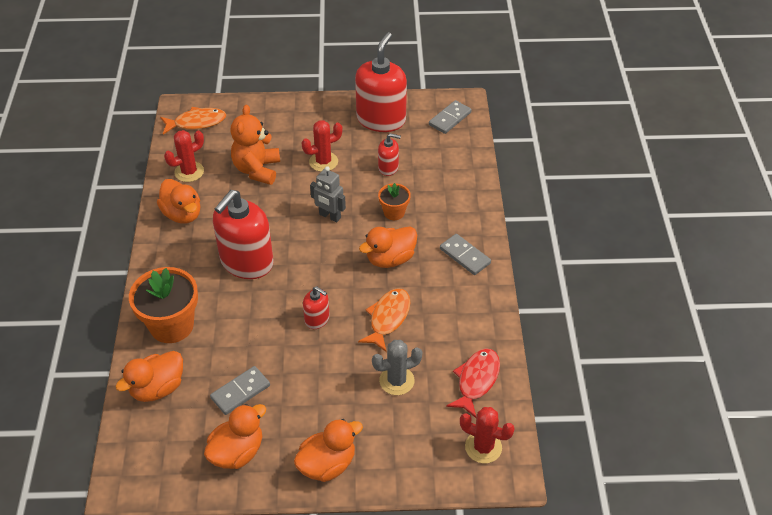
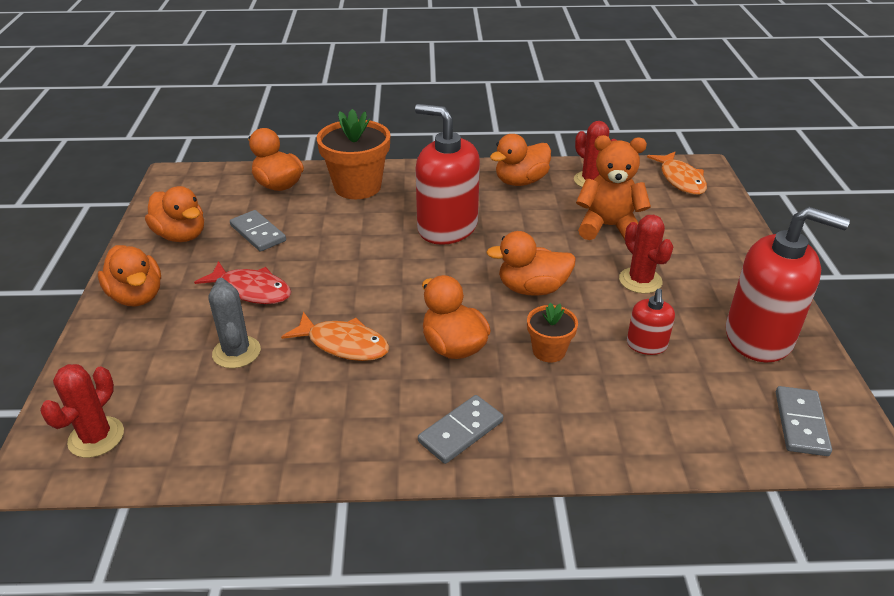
camera: 90 degrees right, 10 degrees down
(317, 319) = (351, 283): red soap dispenser -> none
(329, 216) = (532, 289): grey robot -> orange duck
(450, 118) = (801, 423): grey domino -> grey domino turned 60 degrees clockwise
(476, 380) = (211, 435): red fish -> red fish (251, 290)

